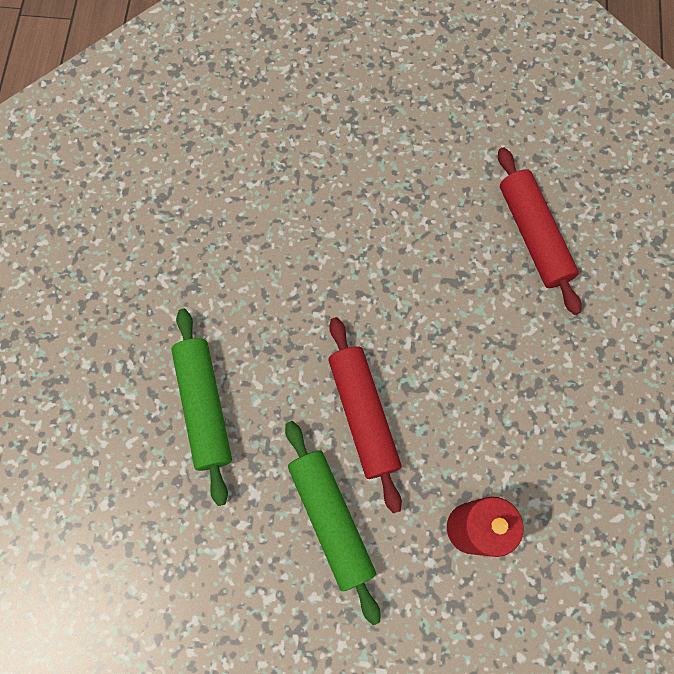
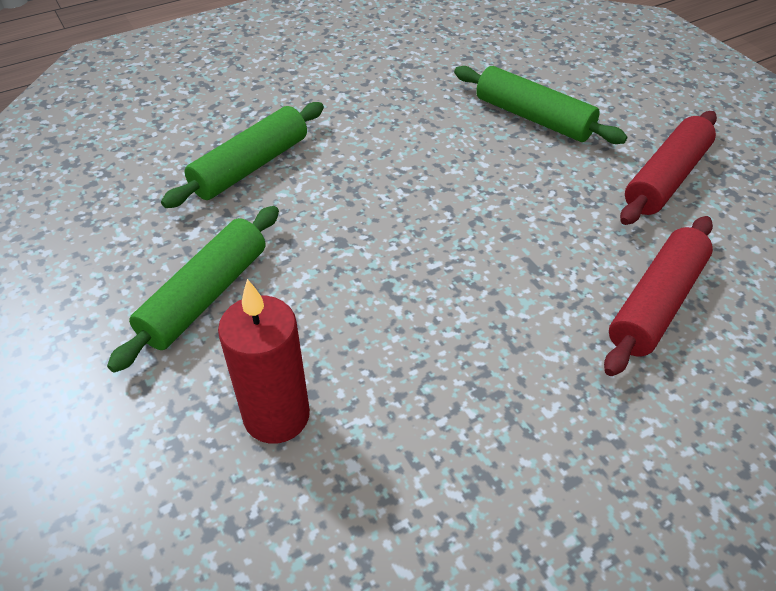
camera: 55 degrees right, 25 degrees down
(305, 159) = (533, 117): none -> green rolling pin
(363, 414) = (331, 268): red rolling pin -> red rolling pin (666, 179)

